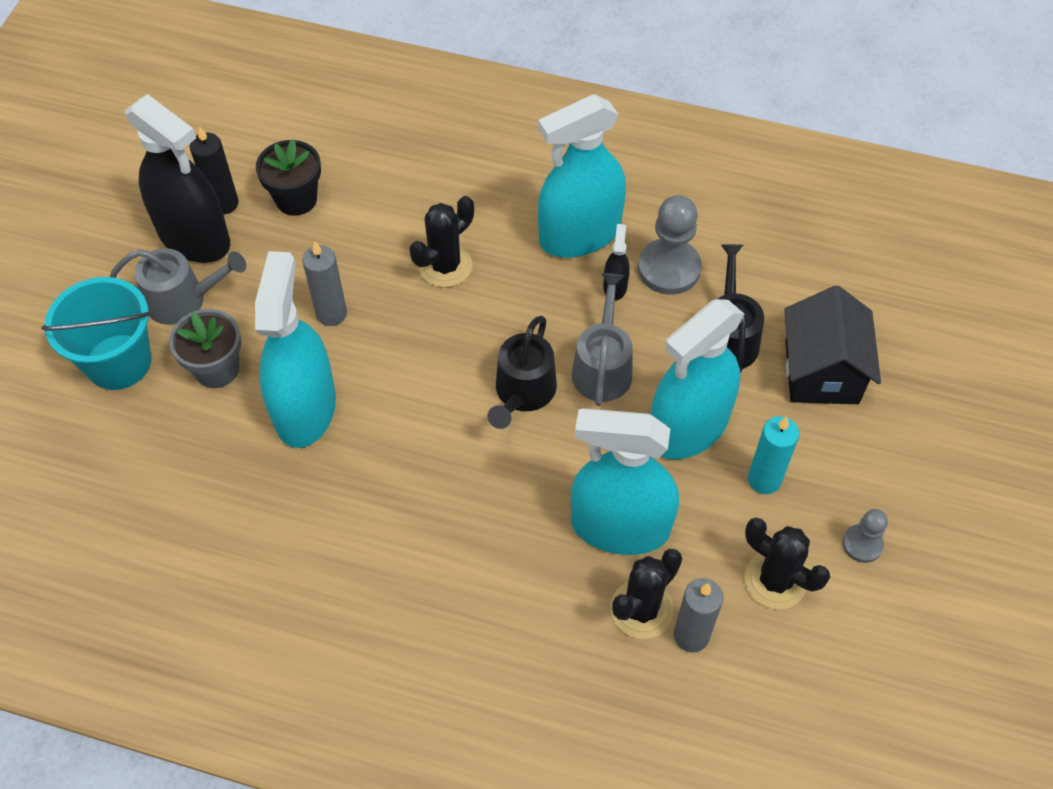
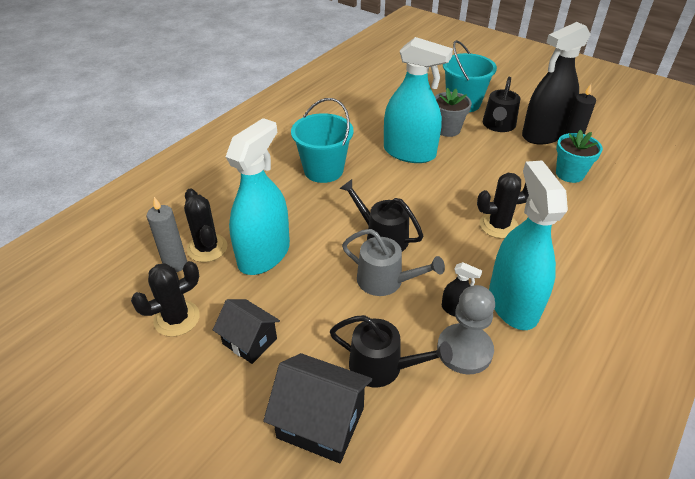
camera: 110 degrees right, 15 degrees down
(183, 300) = (498, 125): grey watering can -> black watering can
(296, 199) = (569, 174): black flower pot -> turquoise flower pot
(331, 313) = (473, 172): grey candle -> none
(397, 520) = (323, 170): none -> turquoise bucket
(445, 266) = (498, 225): black cactus -> black cactus turned 75 degrees counterclockwise
(688, 427) = (314, 312): turquoise spray bottle -> none
(764, 480) = (250, 341): turquoise candle -> black house
(862, 544) = (163, 382): grey pawn -> none

